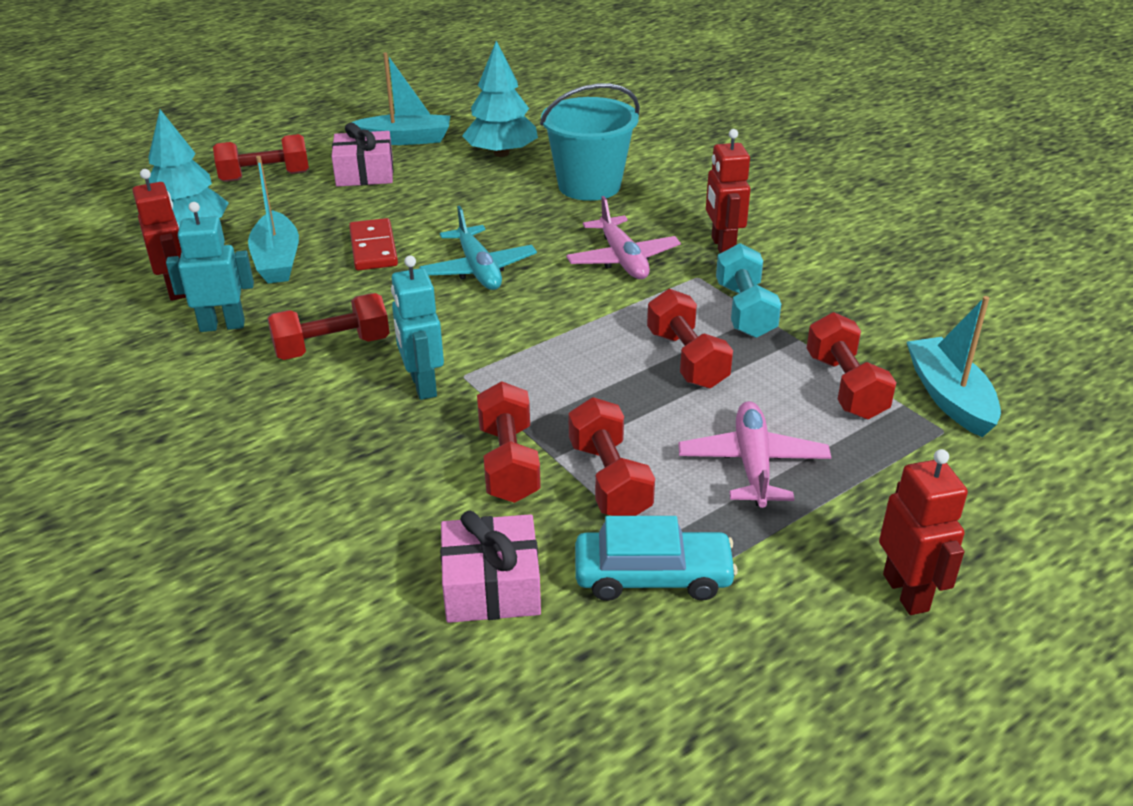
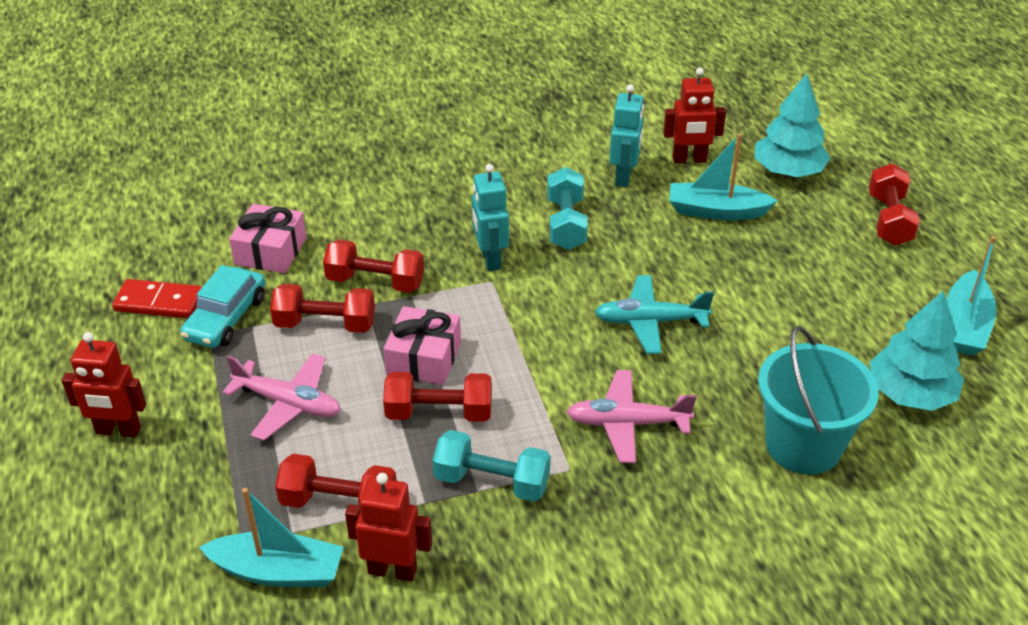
camera: 110 degrees right, 5 degrees up
(332, 347) = (566, 224): red dumbbell -> turquoise dumbbell
(365, 173) = (881, 283): pink gift -> pink gift (424, 358)
(373, 248) = (716, 266): red domino -> red domino (159, 302)
(422, 385) = (490, 259): turquoise robot -> turquoise robot turned 105 degrees counterclockwise
(722, 246) = (621, 512): red robot -> red robot (392, 570)

